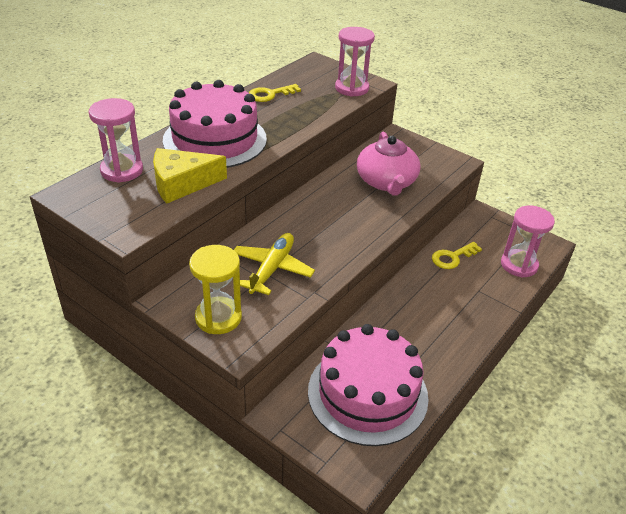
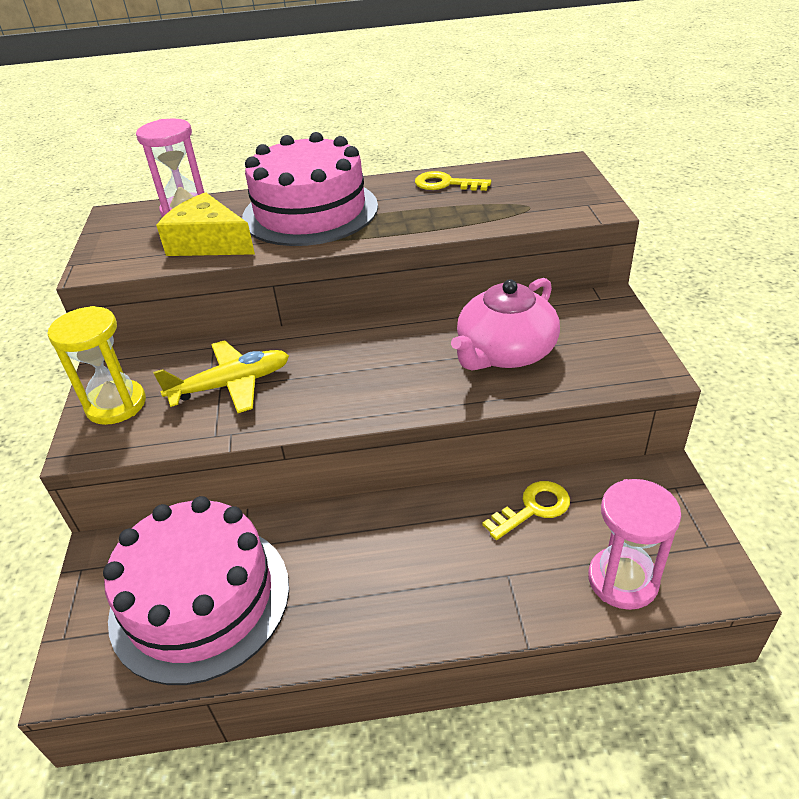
camera: 50 degrees right, 0 degrees up
(352, 88) = (559, 206): pink hourglass -> none
(452, 257) = (533, 508): yellow key -> yellow key turned 135 degrees clockwise

